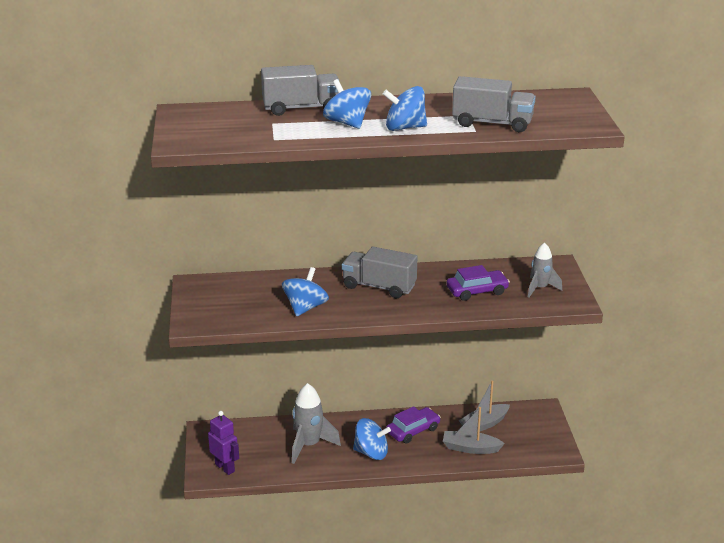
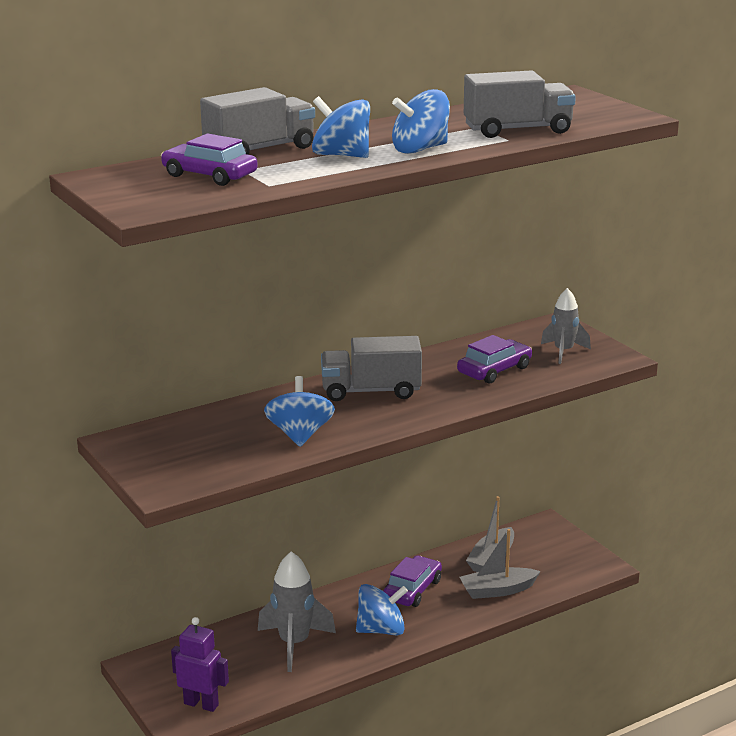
camera: 25 degrees left, 5 degrees down
(247, 124) = (209, 175): none -> purple car

